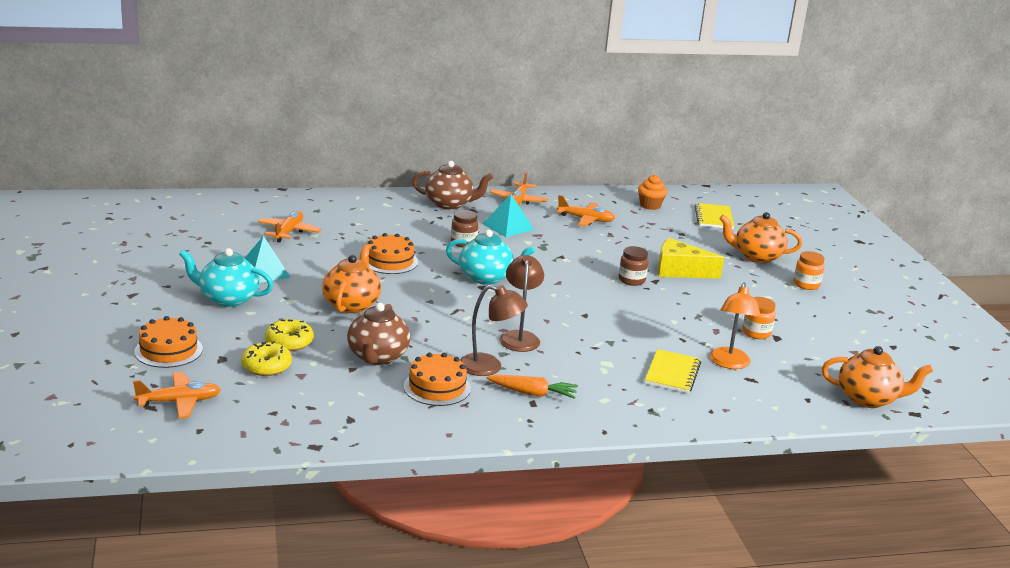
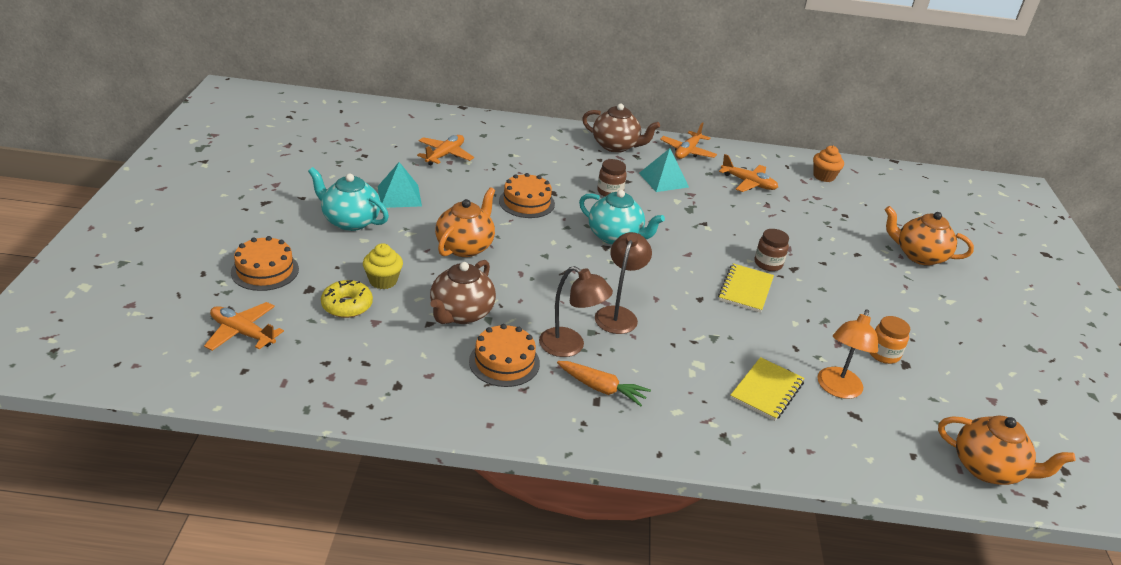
camera: 15 degrees right, 10 degrees up
(179, 402) = (242, 333): orange plane -> orange plane turned 150 degrees counterclockwise
(289, 342) = (383, 281): yellow donut -> yellow cupcake
(680, 271) = (826, 260): yellow cheese -> none
(714, 218) = (888, 201): yellow notebook -> yellow notebook (745, 290)
(806, 284) = (964, 300): orange jar -> none

